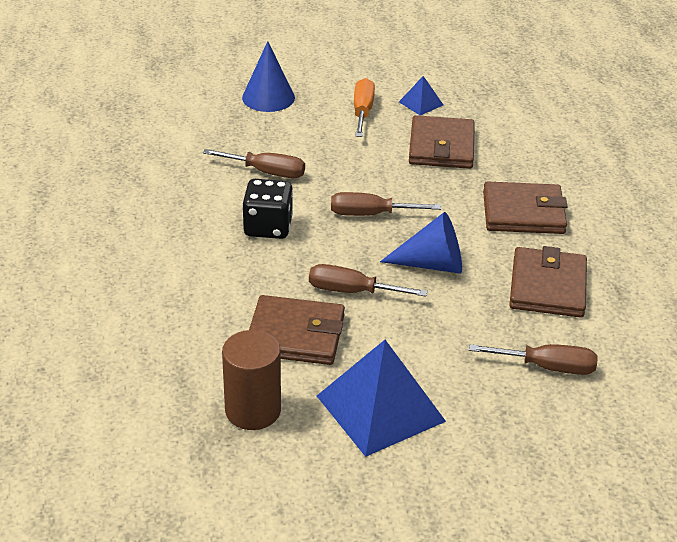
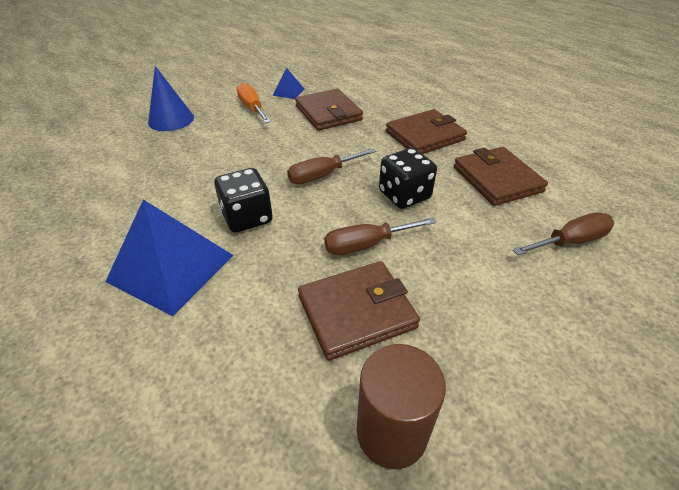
camera: 30 degrees left, 5 degrees up
(266, 172) = (211, 173): brown screwdriver -> none
(380, 408) = (501, 353): blue pyramid -> blue pyramid (171, 268)
(432, 264) = (404, 195): blue cone -> black dice

